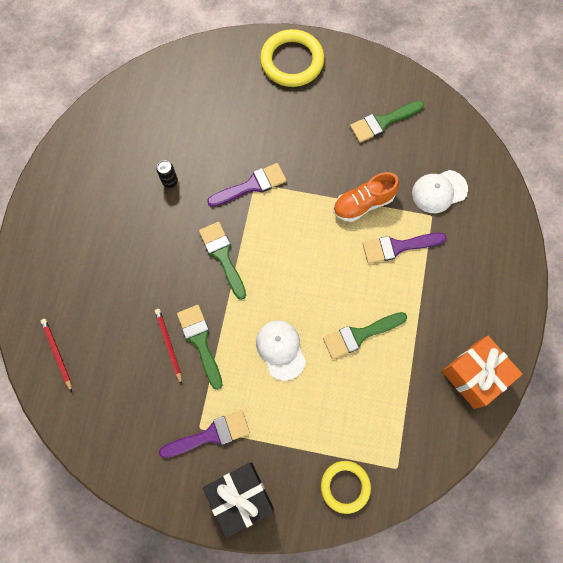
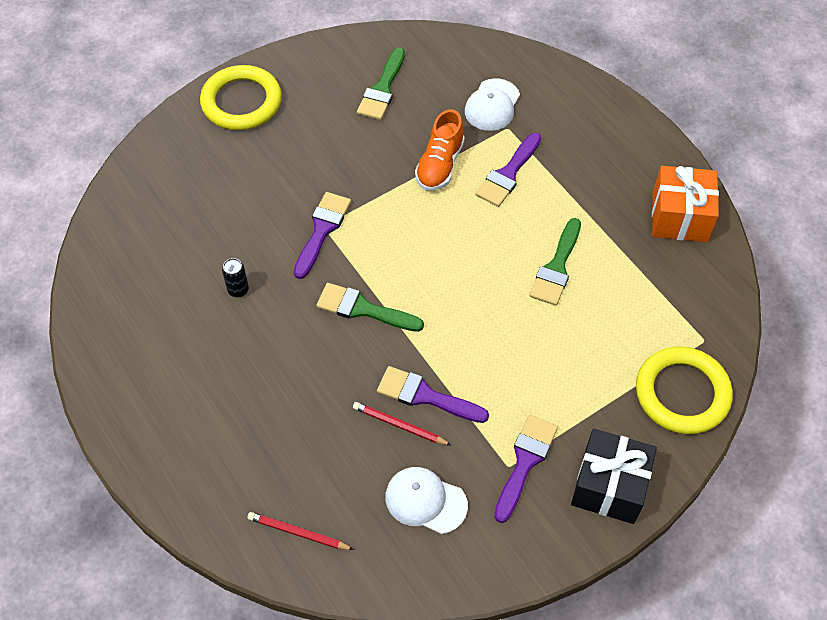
camera: 45 degrees left, 15 degrees down
(200, 341) = (425, 396): green brush -> purple brush
(280, 349) = (504, 338): white cap -> white cap (425, 501)
(345, 486) = (682, 393): yellow ring -> yellow ring, size x1.56

